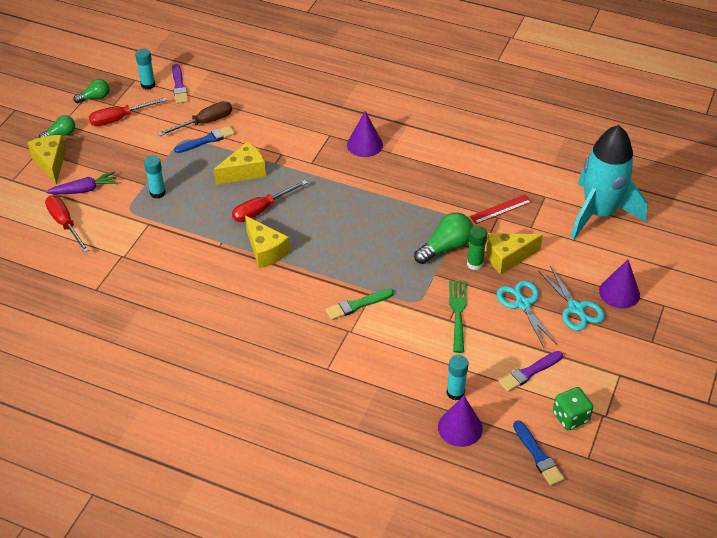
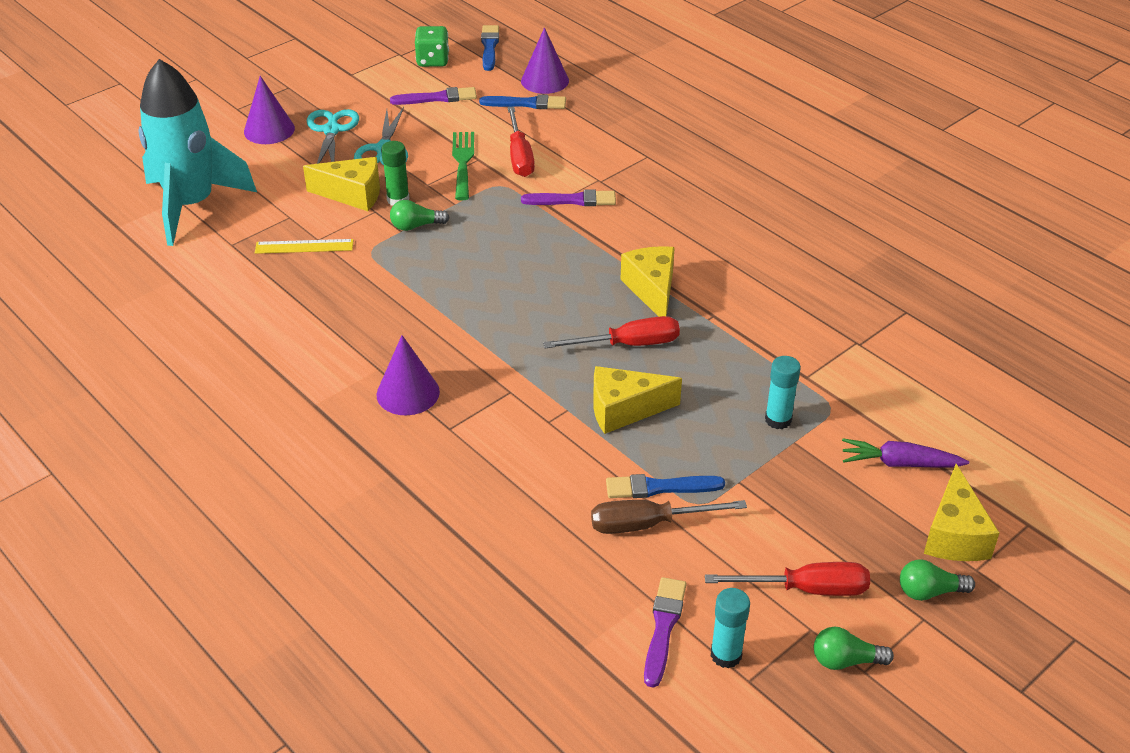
camera: 155 degrees left, 5 degrees down
(65, 224) = (940, 416): red screwdriver -> red screwdriver (519, 156)
(357, 305) = (573, 200): green brush -> purple brush
(445, 247) = (416, 226): green light bulb -> green light bulb, size x0.61
(455, 393) = (526, 103): turquoise glue stick -> blue brush
(458, 312) = (463, 162): green fork -> green fork turned 150 degrees clockwise
(500, 209) = (304, 246): red ruler -> yellow ruler

